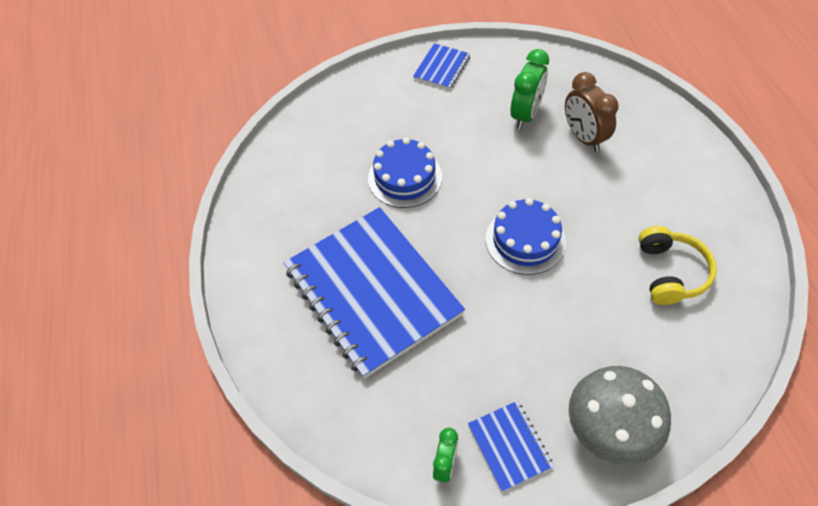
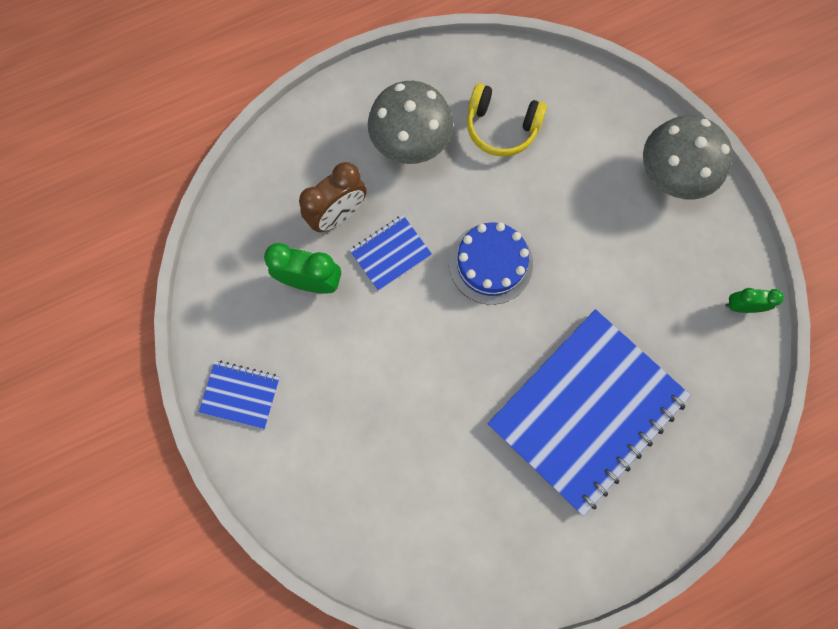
camera: 105 degrees left, 20 degrees up
(405, 177) = (429, 406): blue cake -> none
(509, 446) = (709, 255): blue notebook -> blue notebook (390, 253)
(654, 196) = (410, 142): none -> grey mushroom
(670, 272) = (501, 127): yellow headphones -> yellow headphones turned 150 degrees counterclockwise

